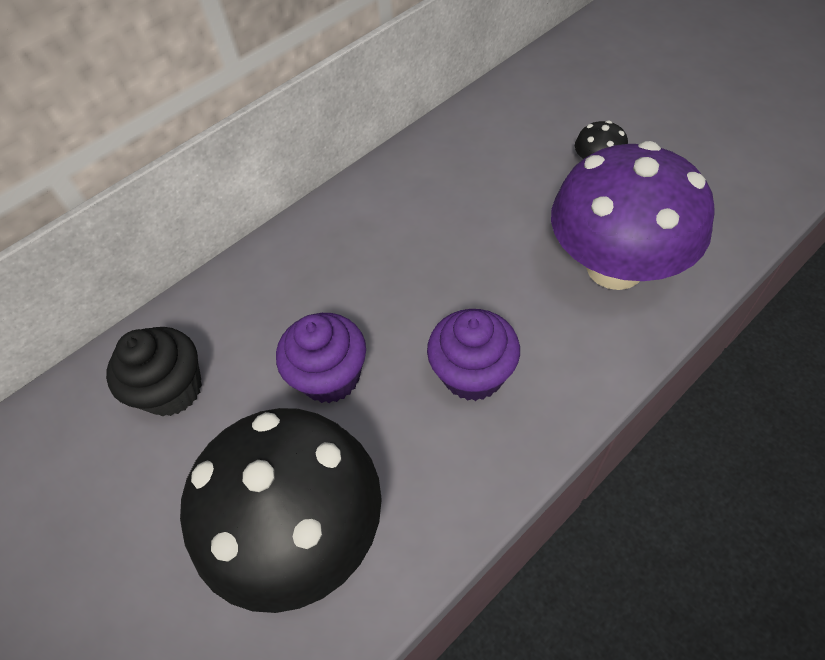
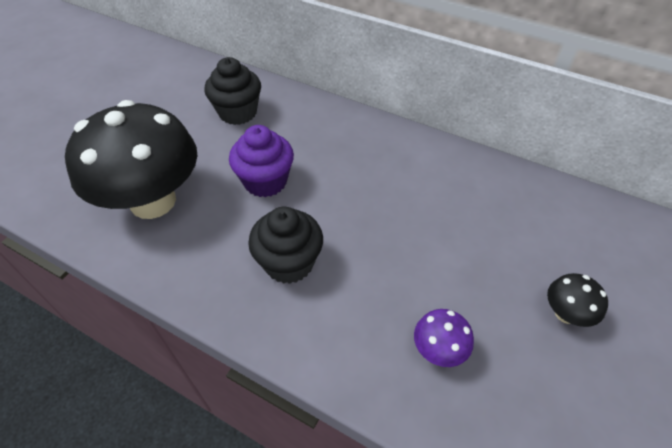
camera: 65 degrees right, 5 degrees down
(473, 374) = (289, 263): purple cupcake -> black cupcake
(614, 267) = (438, 350): purple mushroom -> purple mushroom, size x0.40

